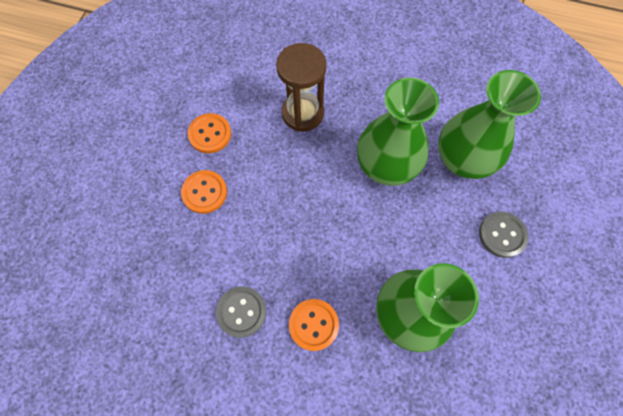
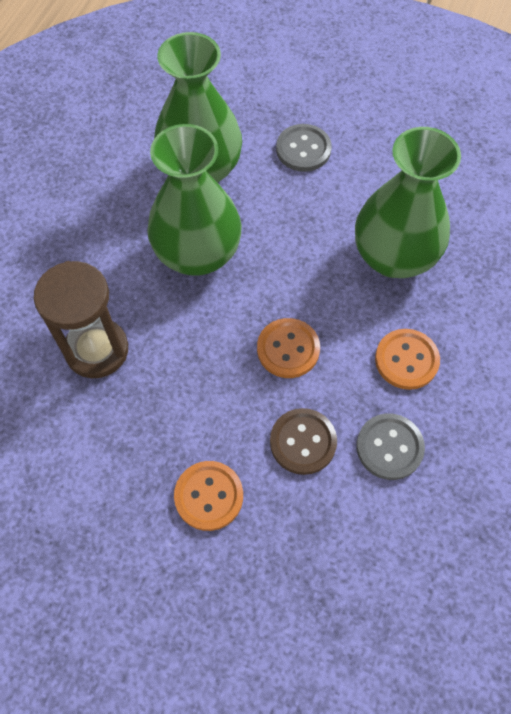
camera: 85 degrees left, 5 degrees down
(210, 134) = (108, 487): orange button -> orange button (288, 349)
(243, 249) = (303, 442): none -> brown button

